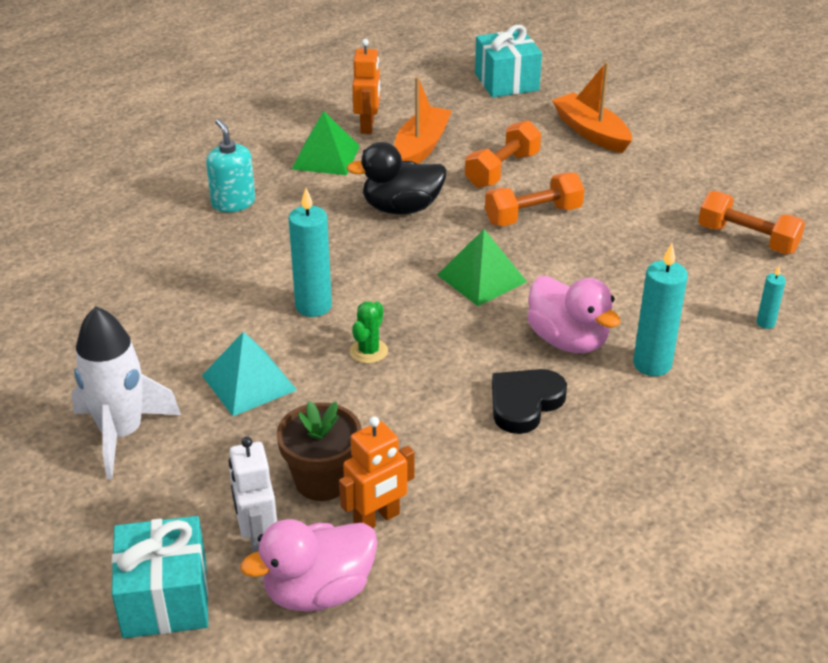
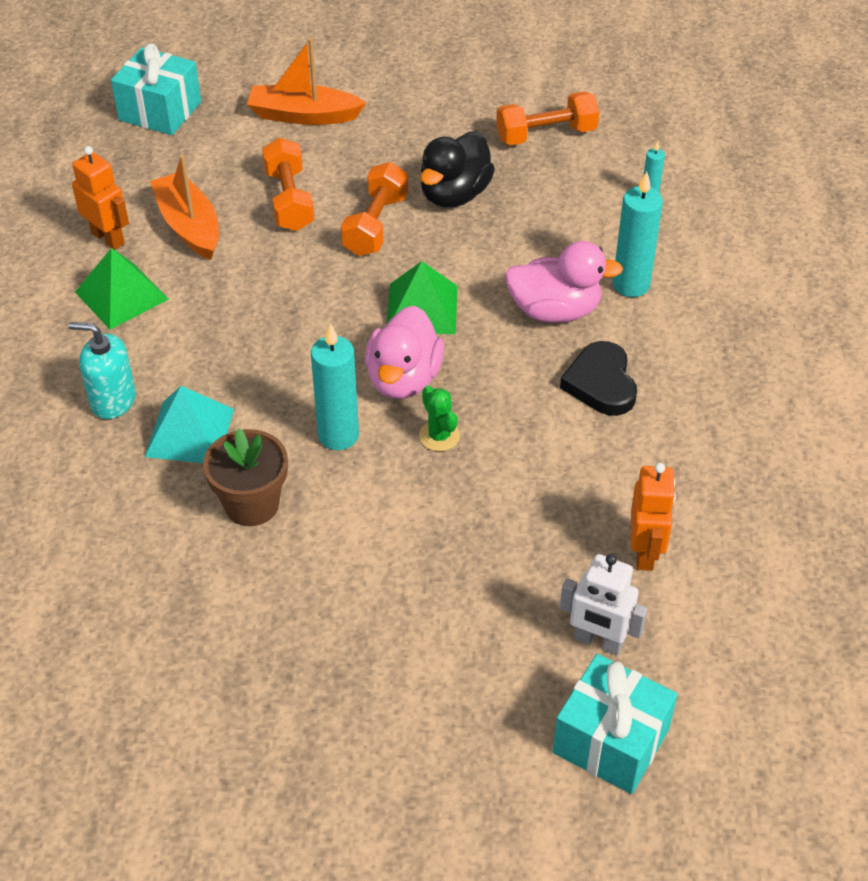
camera: 50 degrees left, 10 degrees up
(122, 434) = (373, 666): white rocket -> none
(249, 382) = (396, 538): turquoise pyramid -> turquoise pyramid (190, 432)
(318, 591) = (690, 635): pink duck -> pink duck (403, 379)
(322, 480) = (569, 560): brown flower pot -> brown flower pot (251, 504)
(401, 208) = (265, 295): black duck -> black duck (454, 194)

